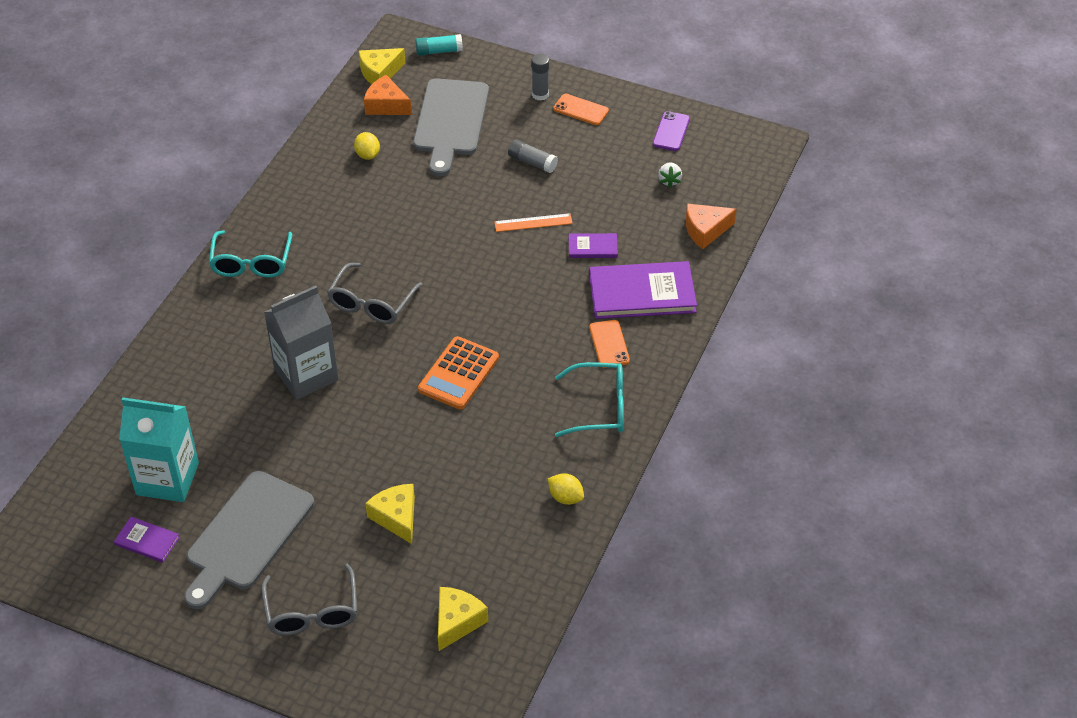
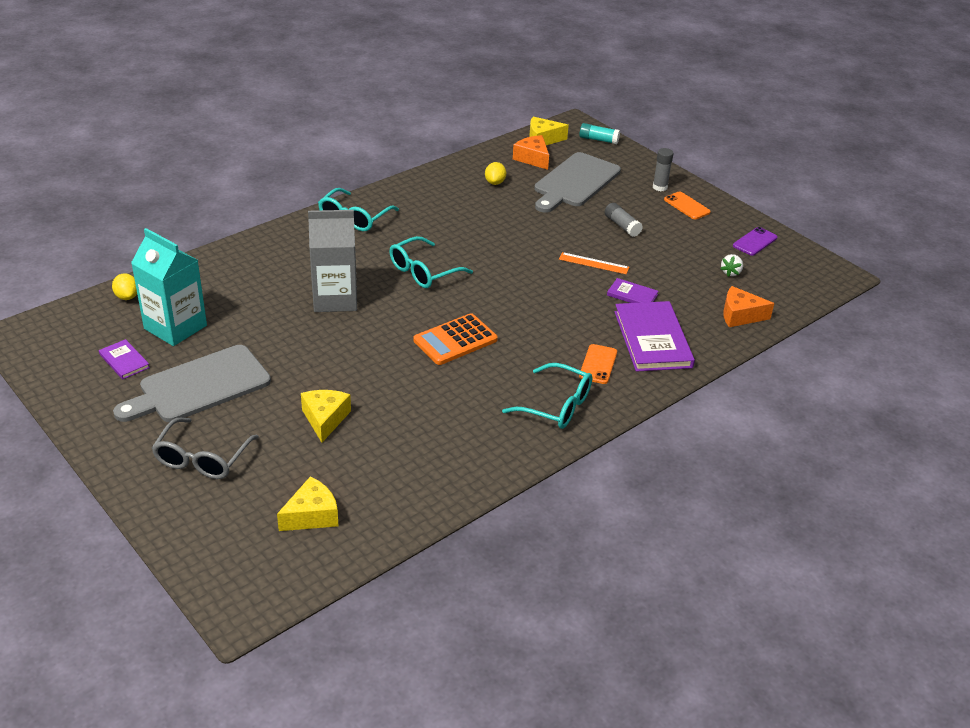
camera: 25 degrees right, 10 degrees down
(371, 303) = (423, 272): grey glasses -> turquoise glasses
(565, 497) = (477, 460): yellow lemon -> yellow lemon (127, 297)
(642, 293) = (652, 339): purple book -> purple book turned 60 degrees clockwise

